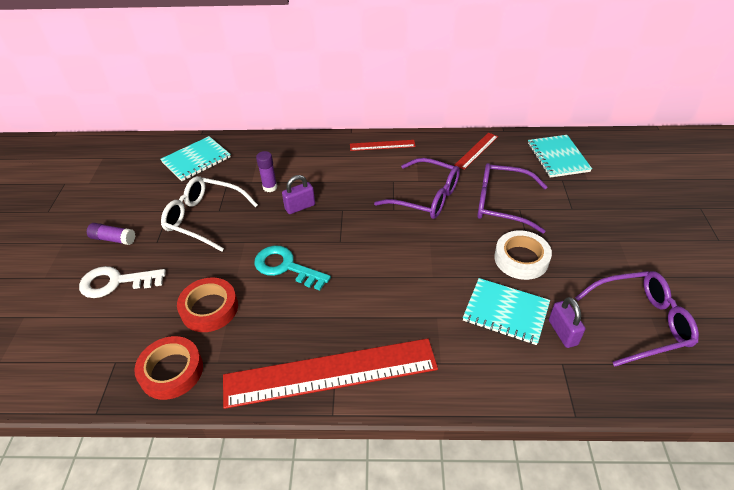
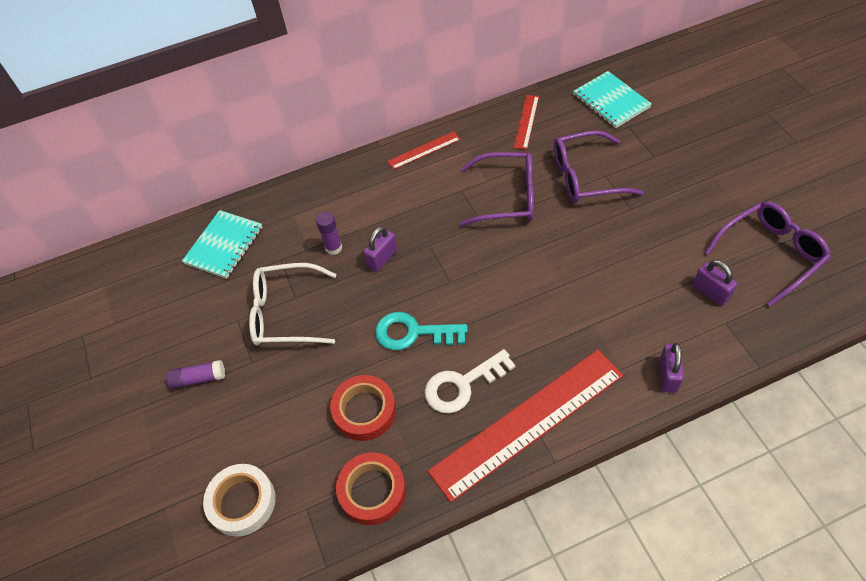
camera: 20 degrees left, 10 degrees up
(115, 282) = (240, 426): white key -> white key (462, 385)
(480, 386) = (668, 375): none -> purple padlock
(505, 312) = (651, 293): turquoise notebook -> none
(521, 259) = (636, 231): white tape -> white tape (242, 502)

